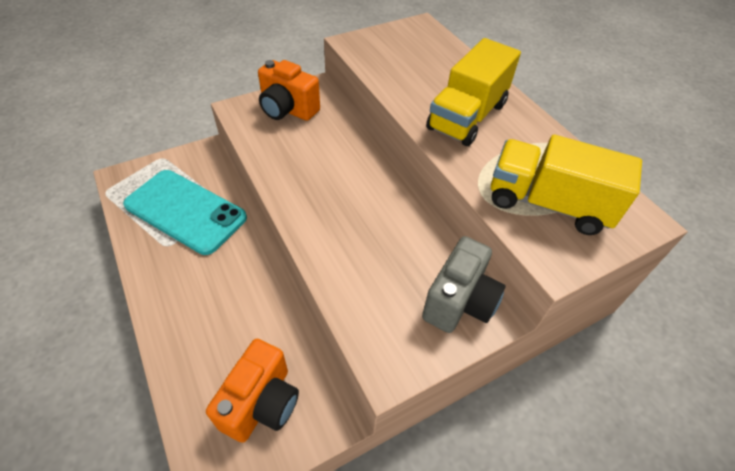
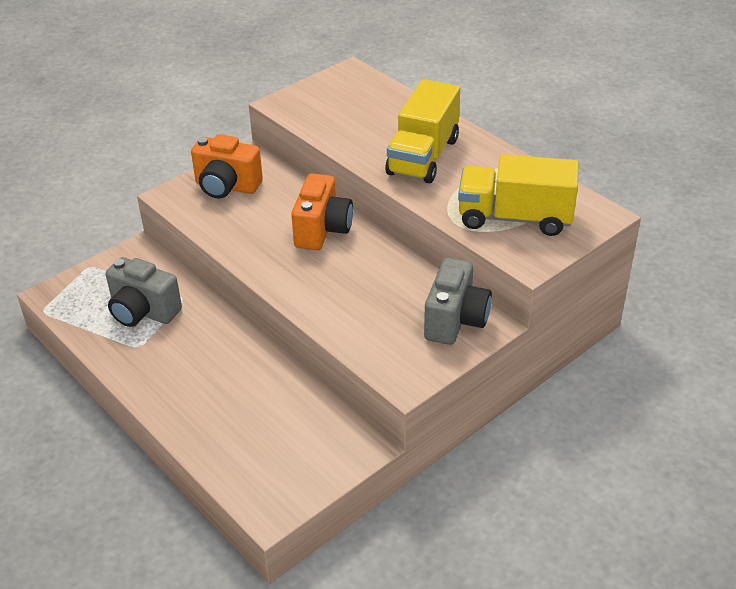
camera: 10 degrees left, 10 degrees down
(185, 211) = (143, 312): turquoise phone -> grey camera
(261, 403) = (292, 450): orange camera -> orange camera (322, 230)

